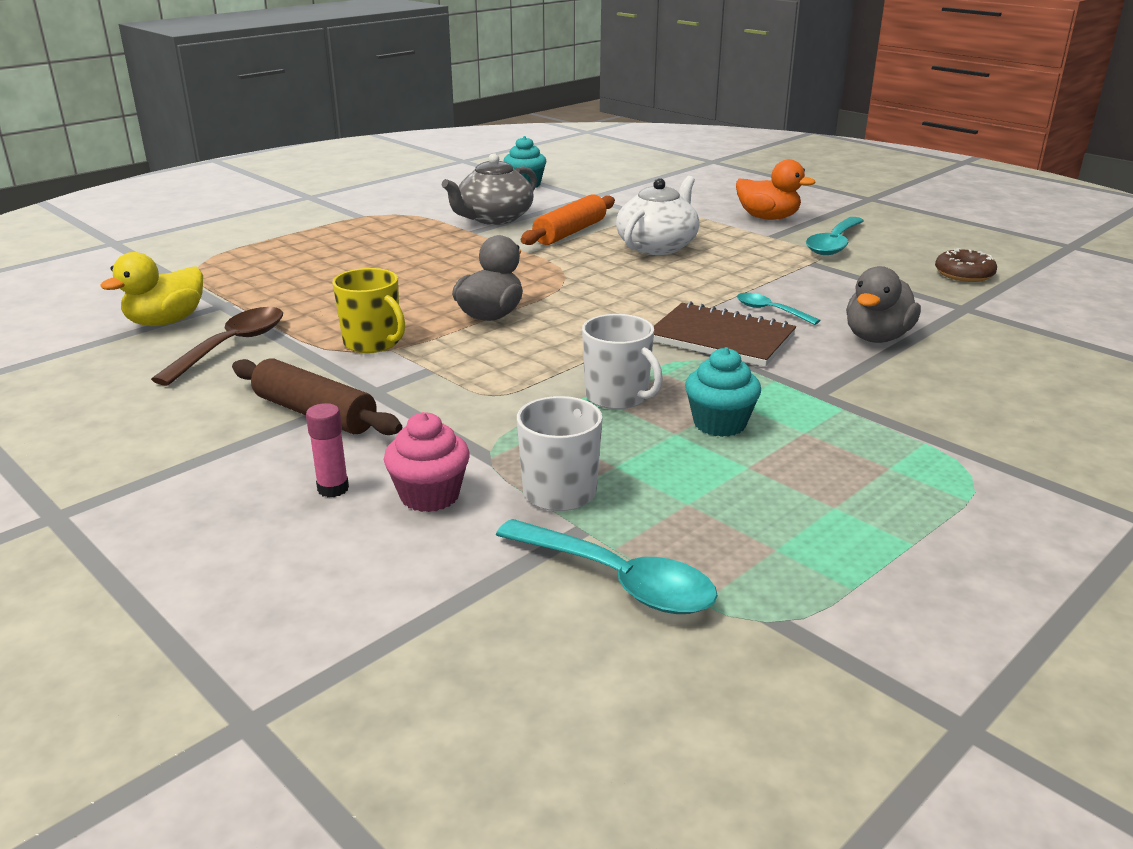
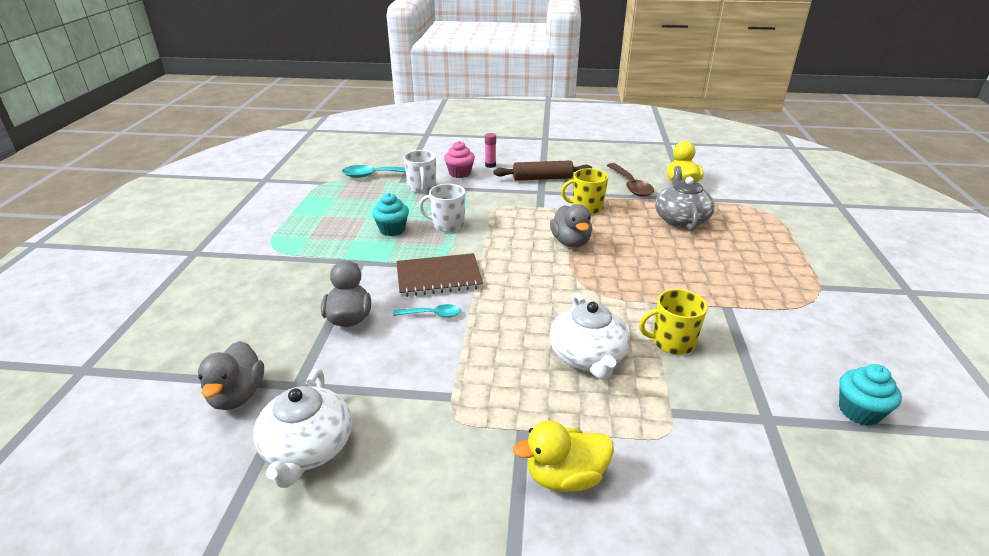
camera: 140 degrees right, 5 degrees up
(494, 218) = (752, 332): grey teapot -> grey teapot (681, 219)
(570, 232) = (672, 342): orange rolling pin -> yellow mug
(768, 218) = (565, 477): orange duck -> yellow duck
(834, 244) = (456, 448): turquoise spoon -> none
(964, 274) = (307, 448): brown donut -> white teapot
(1035, 319) = (237, 395): none -> grey duck

